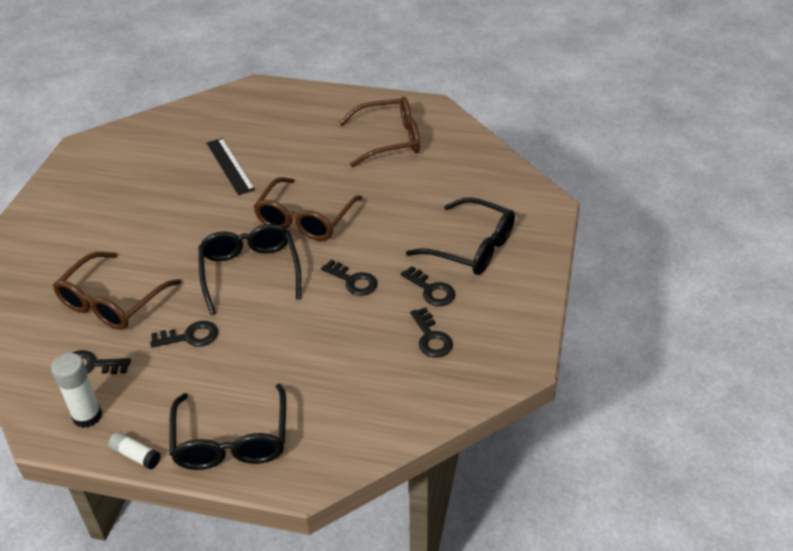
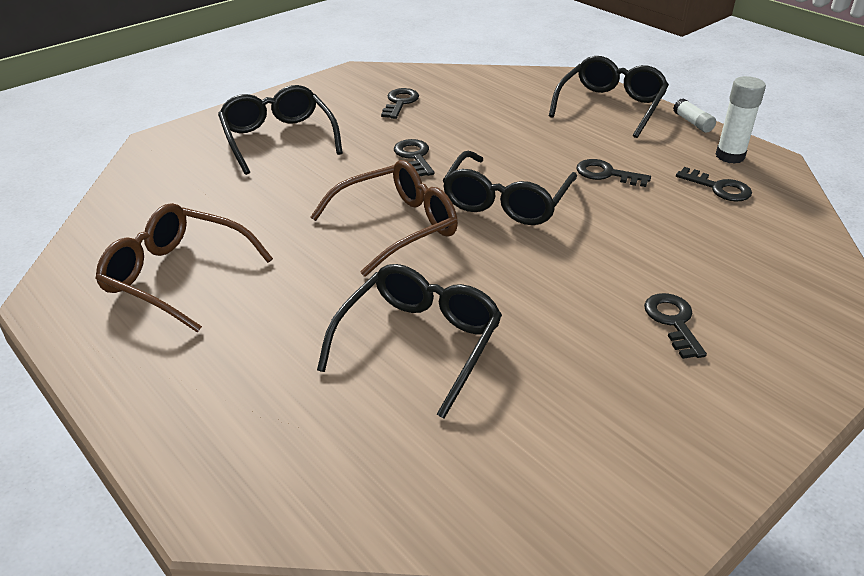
camera: 145 degrees left, 5 degrees down
(112, 302) = (678, 232): brown glasses -> none
(230, 166) = (419, 342): black ruler -> black glasses
(431, 290) = (358, 126): black key -> black key (673, 322)

